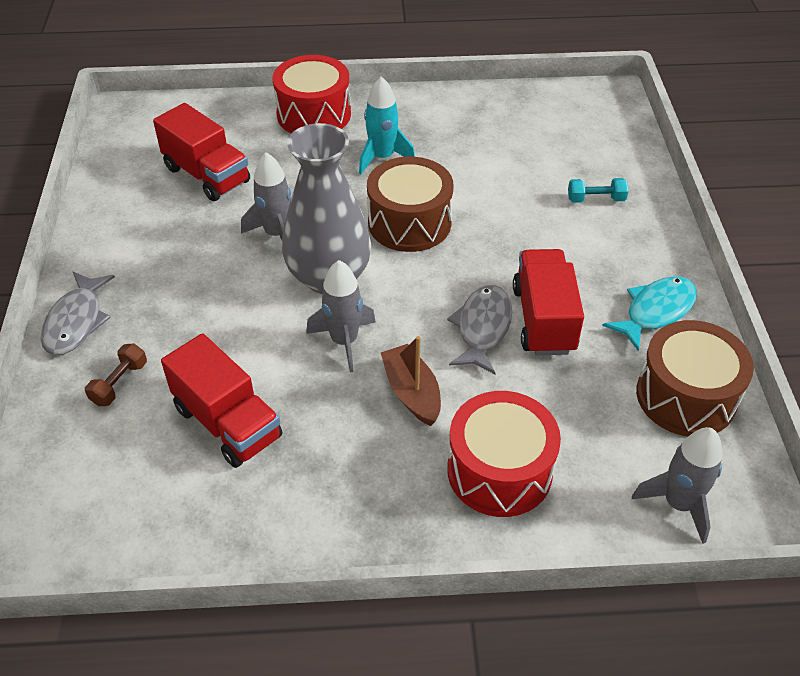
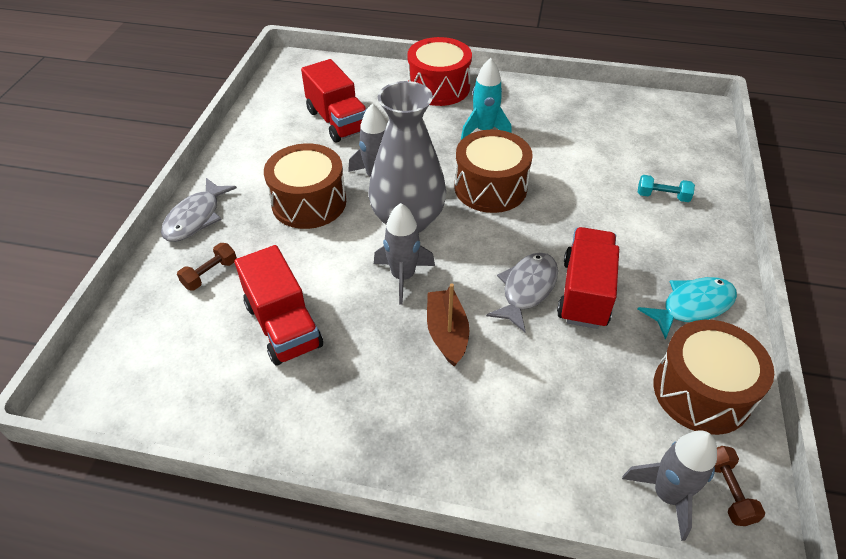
camera: 15 degrees right, 0 degrees up
(207, 278) = (309, 202): none -> brown drum
(499, 471) = (504, 422): red drum -> none
(733, 487) = (727, 491): none -> brown dumbbell

